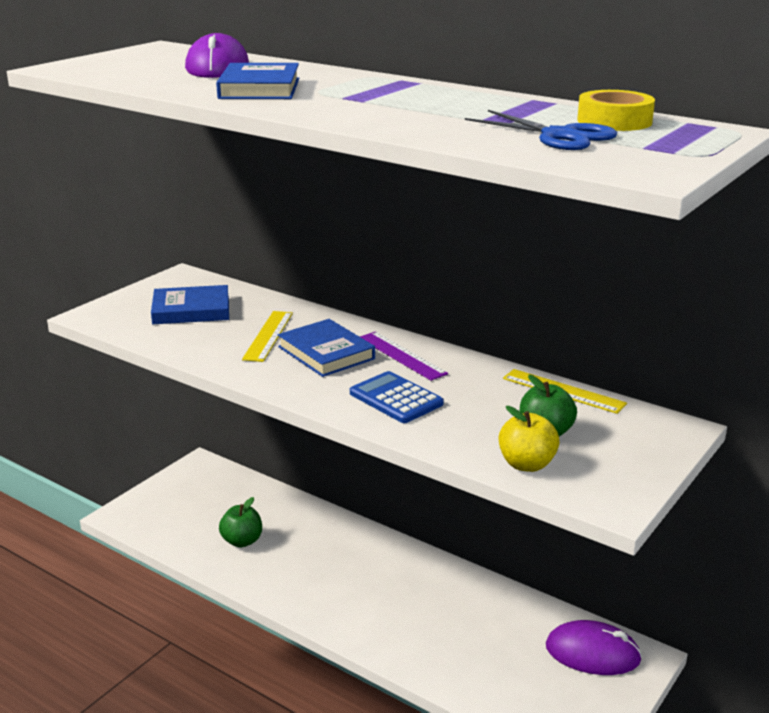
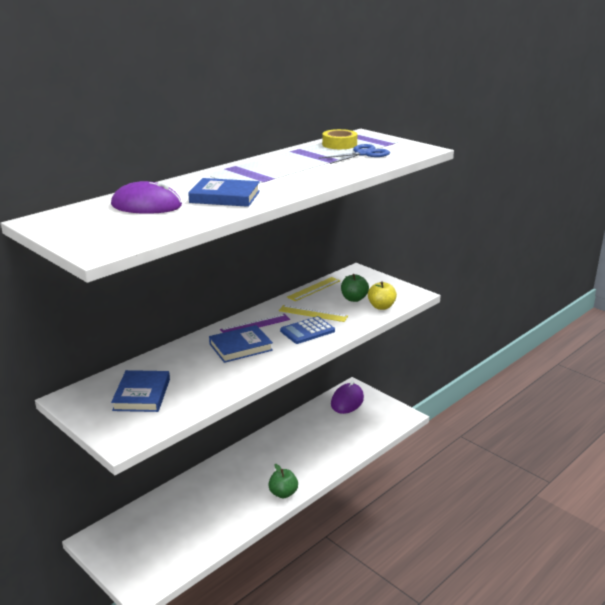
camera: 80 degrees left, 0 degrees up
(242, 541) = (206, 519): green apple -> green apple (283, 493)
(268, 336) = (204, 365): yellow ruler -> yellow ruler (313, 313)

